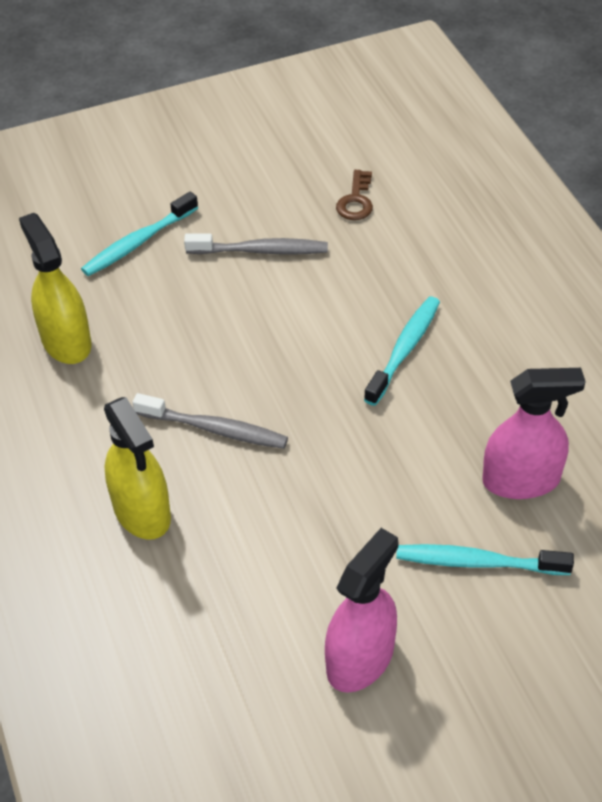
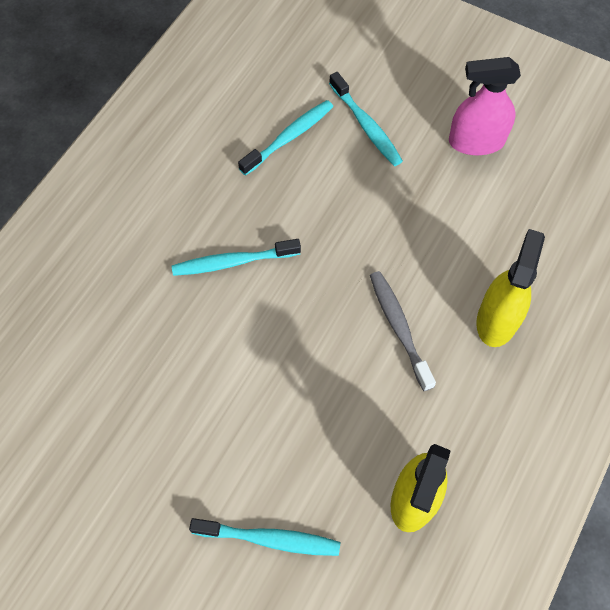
camera: 130 degrees left, 15 degrees up
(261, 251) = (206, 430): grey toothbrush -> none
(356, 200) = (93, 401): brown key -> none
(521, 480) = (289, 137): pink spray bottle -> turquoise toothbrush

